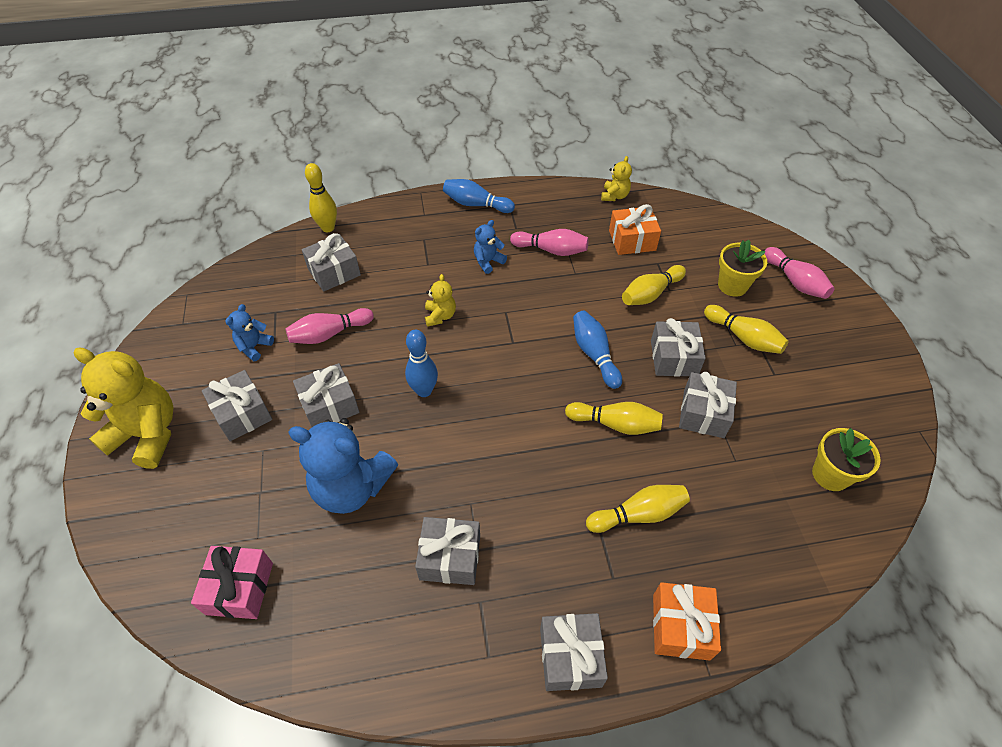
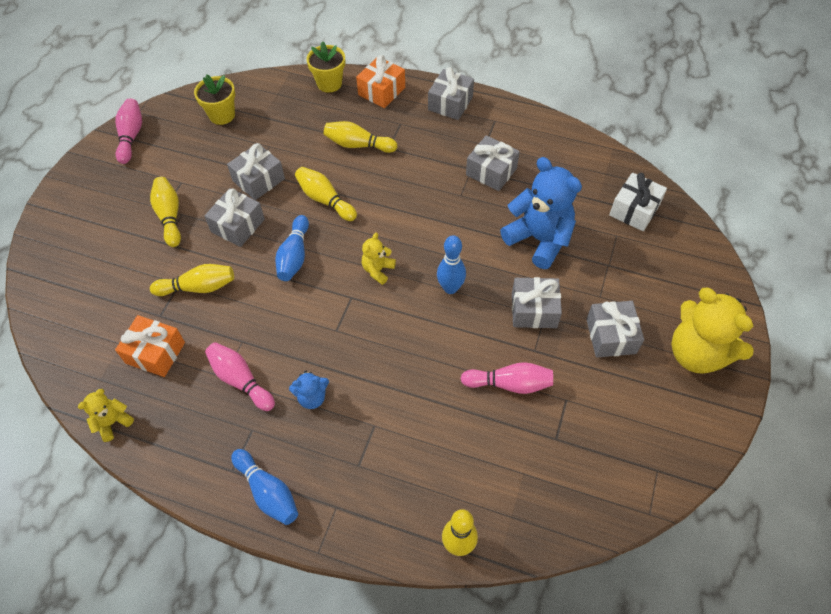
camera: 150 degrees left, 5 degrees up
(240, 588) = (634, 210): pink gift -> white gift
(254, 347) = (586, 403): blue teddy bear -> none
(334, 272) = (477, 465): grey gift -> none
(440, 316) = (397, 354): yellow teddy bear -> yellow teddy bear (378, 270)
(732, 285) = (124, 262): yellow flower pot -> yellow flower pot (329, 83)
(795, 281) = (72, 241): pink bowling pin -> pink bowling pin (131, 136)

